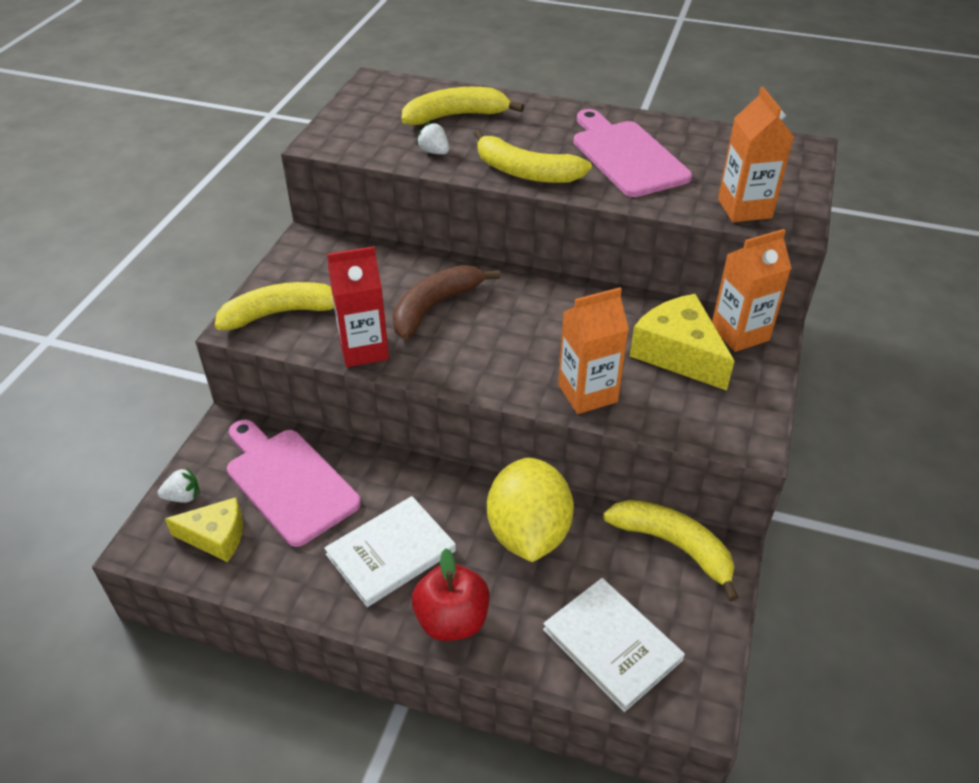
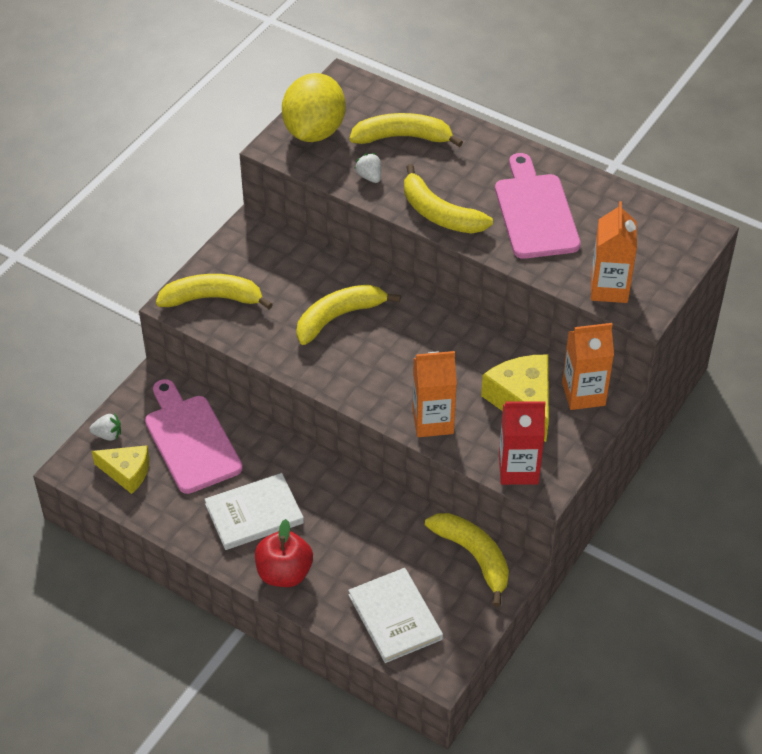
camera: 15 degrees right, 5 degrees up
(364, 349) = (269, 346): red carton -> red carton (518, 469)
(435, 307) = (338, 317): brown banana -> yellow banana
(528, 533) = (364, 522): yellow lemon -> yellow lemon (314, 131)

